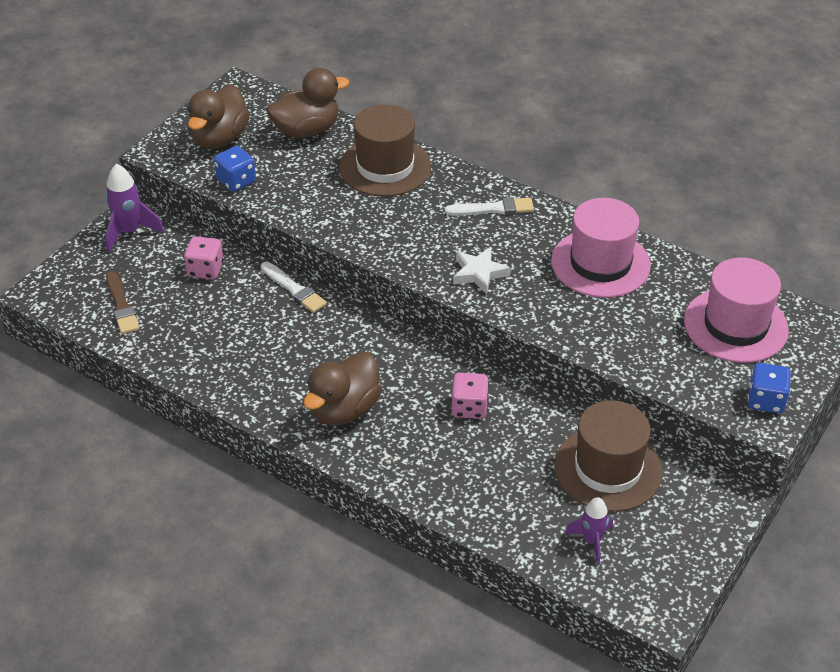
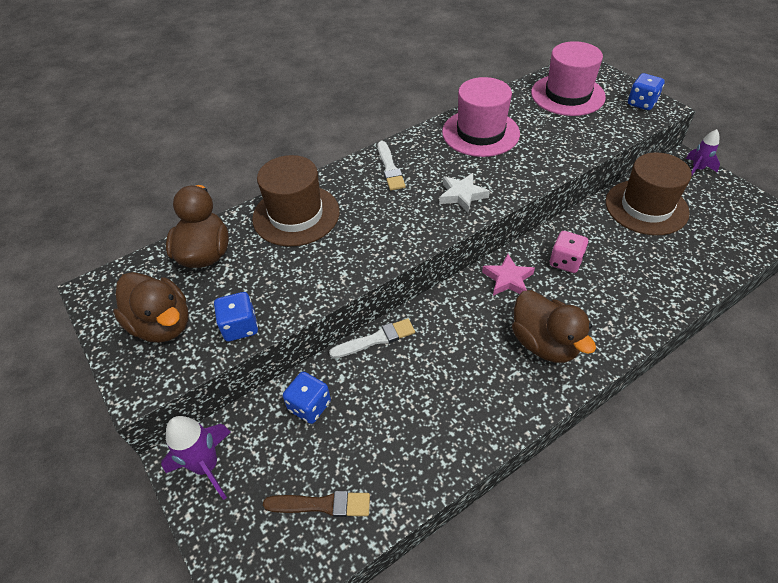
camera: 65 degrees left, 5 degrees up
(205, 269) = (309, 406): pink dice -> blue dice
(418, 365) = (508, 279): none -> pink star
(493, 209) = (390, 168): white brush -> white brush turned 150 degrees clockwise
(591, 541) = (715, 235): purple rocket -> purple rocket (697, 169)

